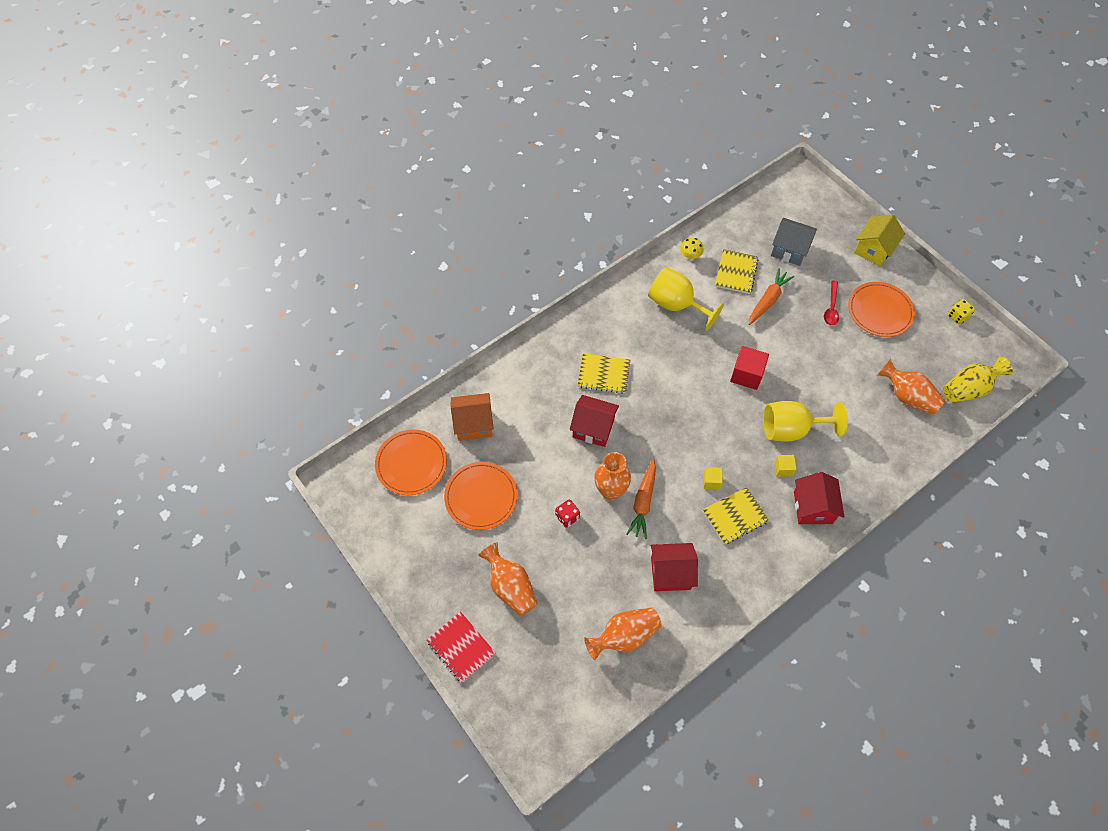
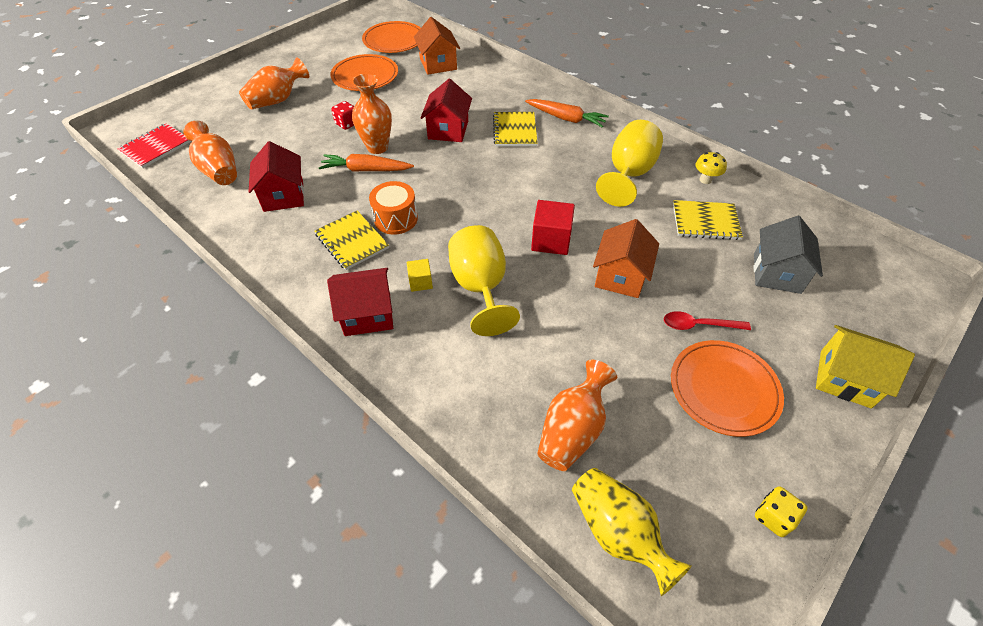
camera: 80 degrees right, 10 degrees down
(461, 647) = (225, 82): red notebook -> red notebook (156, 147)
(711, 481) = (396, 219): yellow cube -> orange drum
(768, 300) = (677, 255): orange carrot -> orange carrot (566, 118)
(786, 339) = (620, 276): none -> orange house

